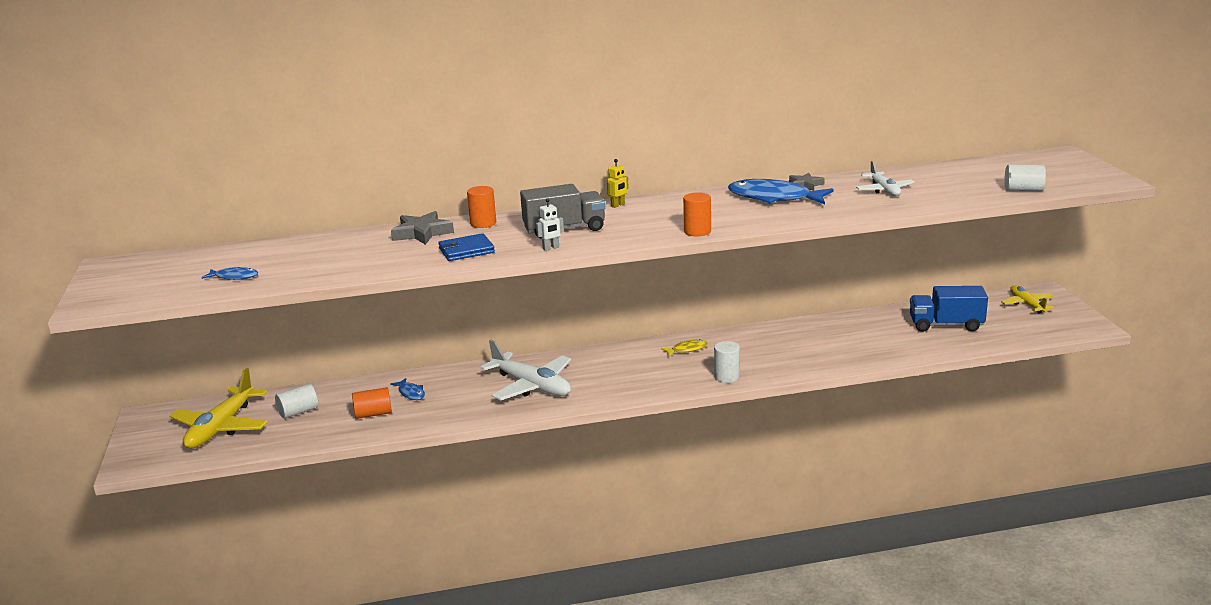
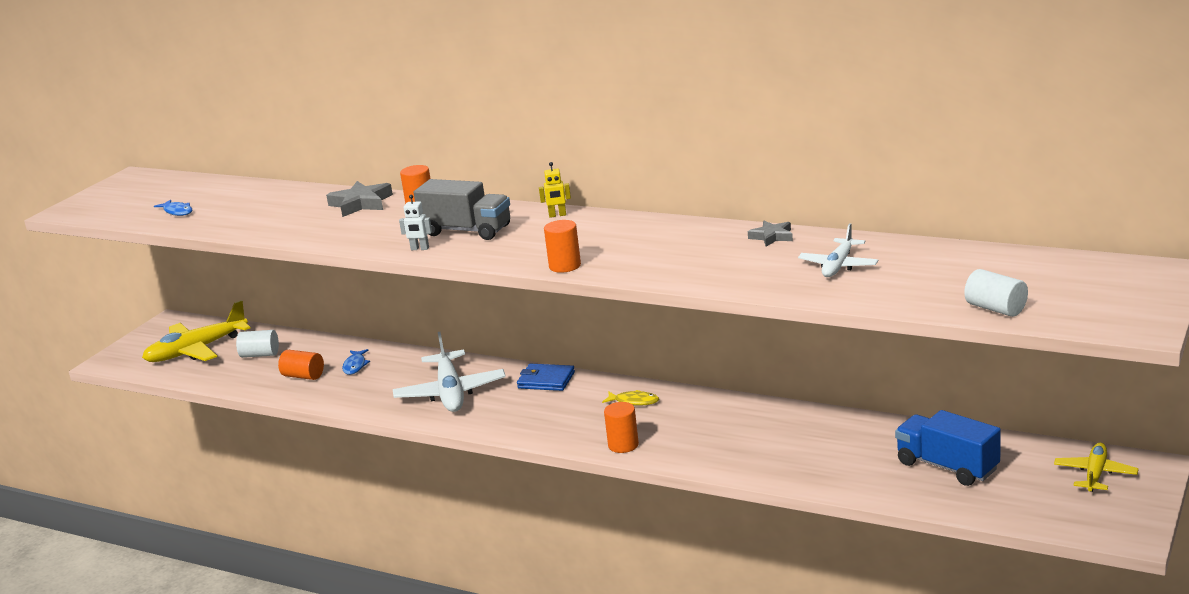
camera: 40 degrees right, 0 degrees up
(466, 250) = (358, 232): blue wallet -> blue wallet (546, 380)
(727, 377) = (623, 445): white cylinder -> orange cylinder
(774, 198) = (709, 245): blue fish -> none

